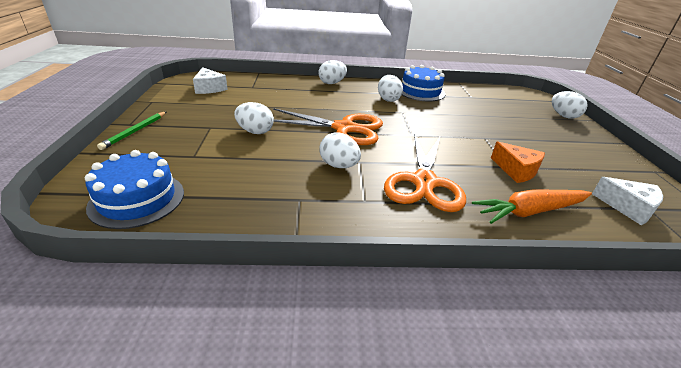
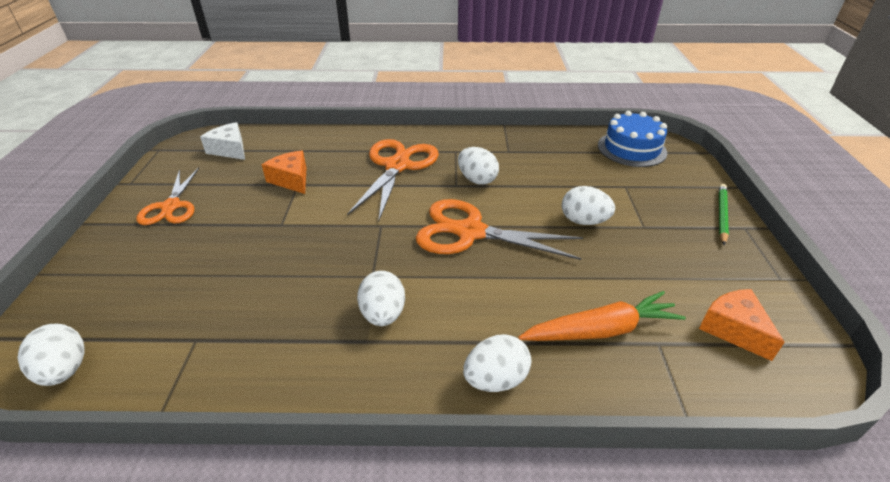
camera: 175 degrees left, 5 degrees up
(209, 88) = (733, 329): white cheese -> orange cheese
(420, 91) = (298, 354): blue cake -> none
(530, 211) = (322, 146): orange carrot -> orange carrot (601, 330)
(563, 116) = (79, 281): white egg -> white egg (65, 370)
(583, 151) = (171, 206): none -> orange scissors

